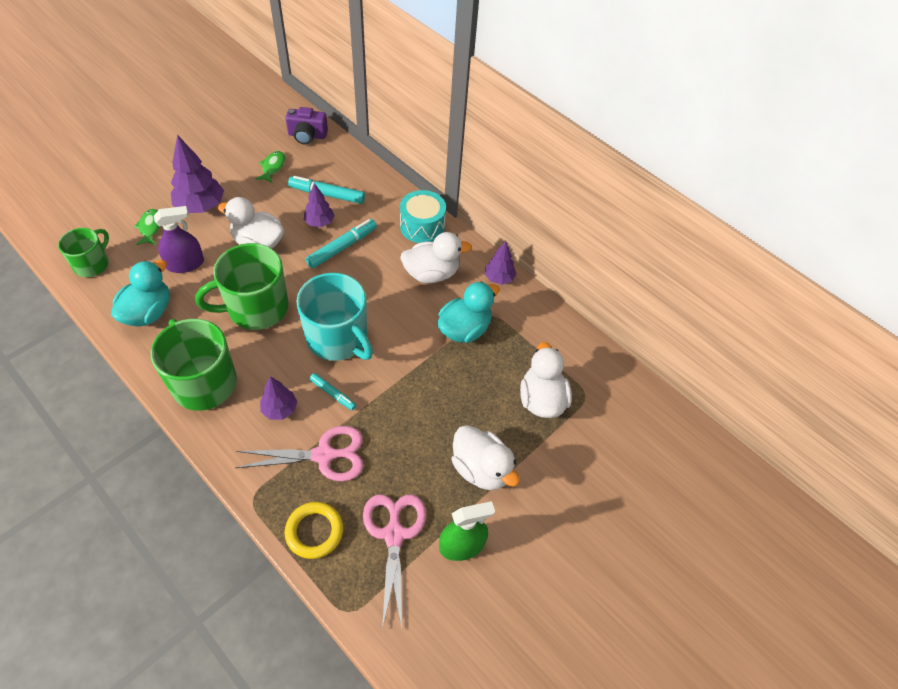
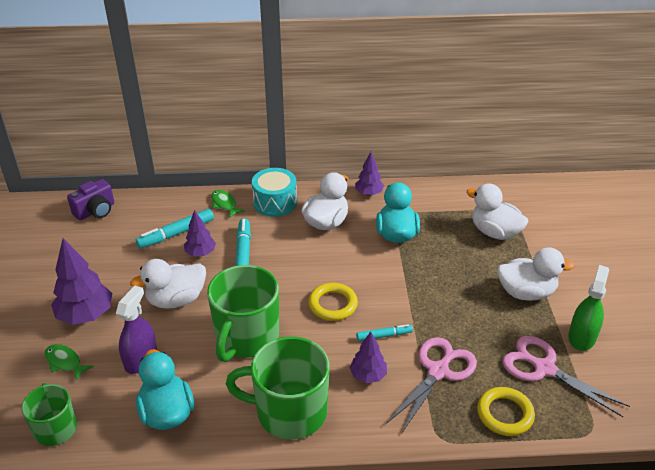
camera: 45 degrees left, 15 degrees down
(272, 167) = (102, 248): green fish -> green fish (224, 204)
(338, 338) = (333, 304): turquoise mug -> yellow ring

